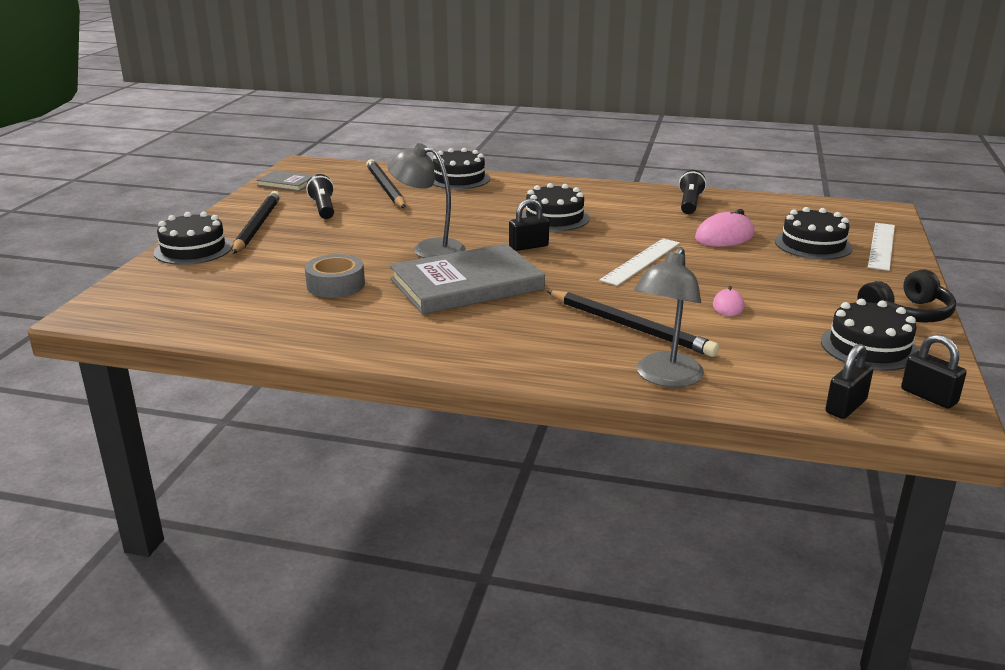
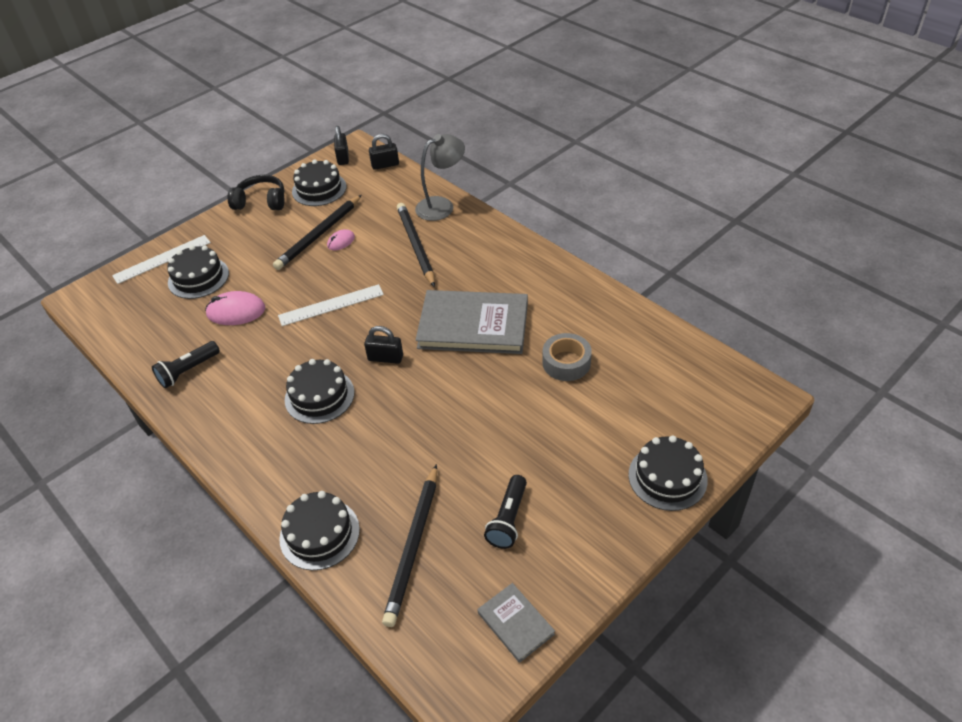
camera: 145 degrees left, 20 degrees up
(257, 226) = (592, 504): black pencil -> black pencil (319, 234)
(429, 248) = (463, 388): grey lamp -> none

